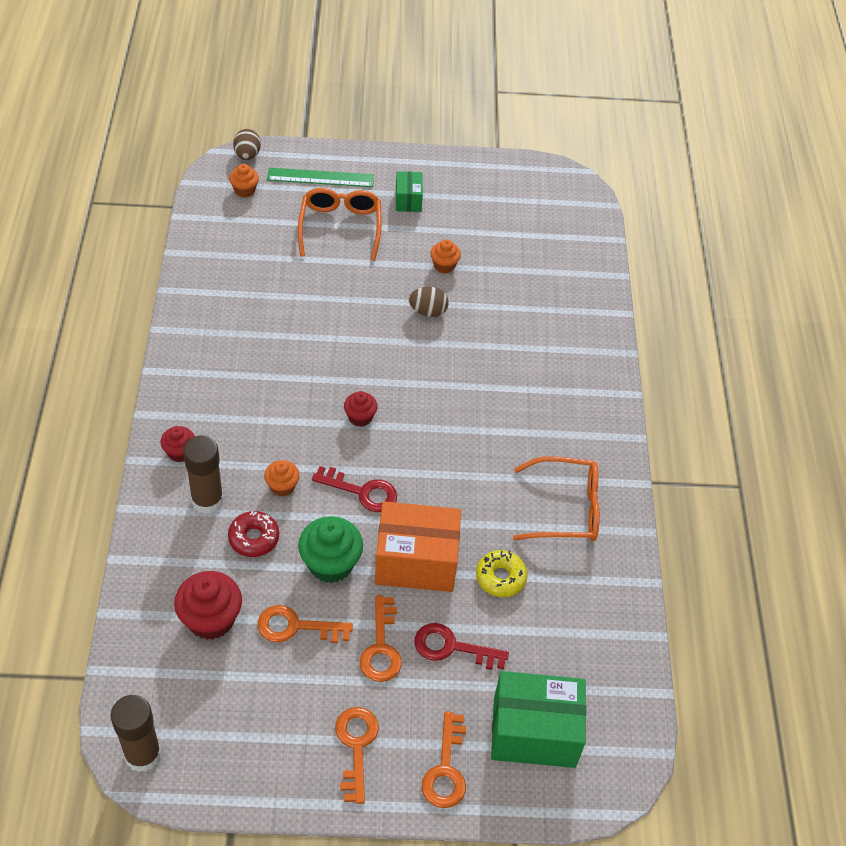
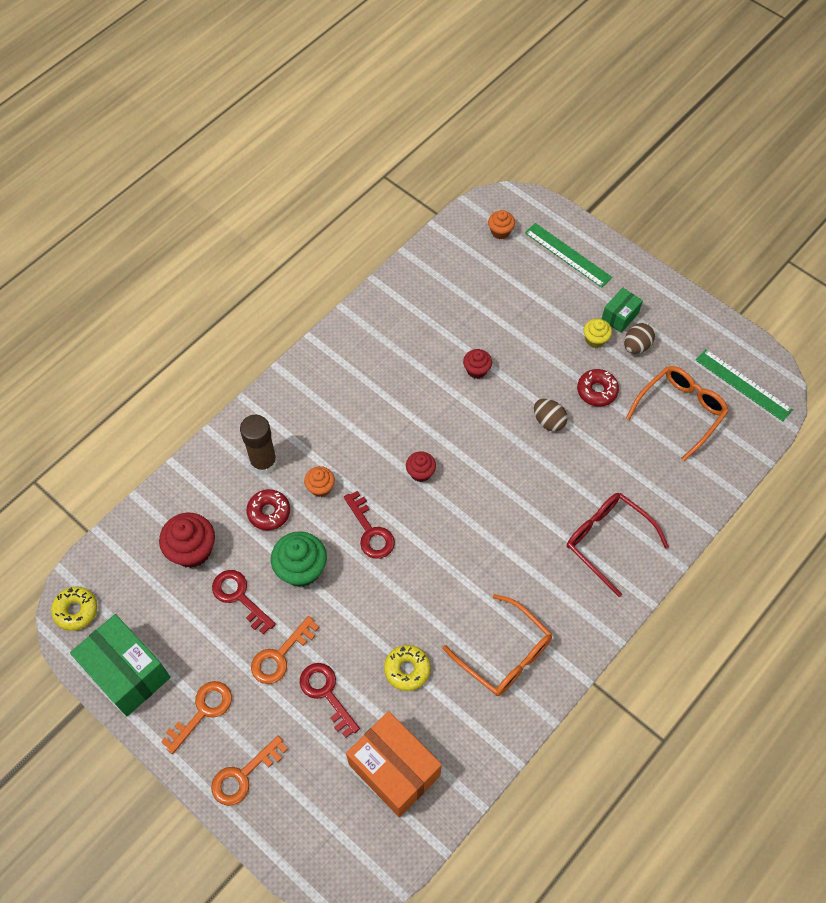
camera: 45 degrees right, 10 degrees up
(143, 754) = (76, 610): brown glue stick -> yellow donut
(179, 452) = (276, 413): red cupcake -> red cupcake (476, 370)
(247, 155) = (528, 202): brown egg -> brown egg (636, 346)
(296, 627) = (239, 597): orange key -> red key
(340, 227) = (545, 307): orange glasses -> orange glasses (681, 411)
(405, 228) = (595, 339): none -> yellow cupcake
(416, 561) = (359, 612): orange box -> orange box (394, 770)
(444, 266) = (597, 391): orange cupcake -> red donut
(534, 732) = (324, 800): green box -> green box (127, 672)
(549, 196) = (743, 385): none -> green ruler
(560, 371) = (607, 540): none -> red glasses

